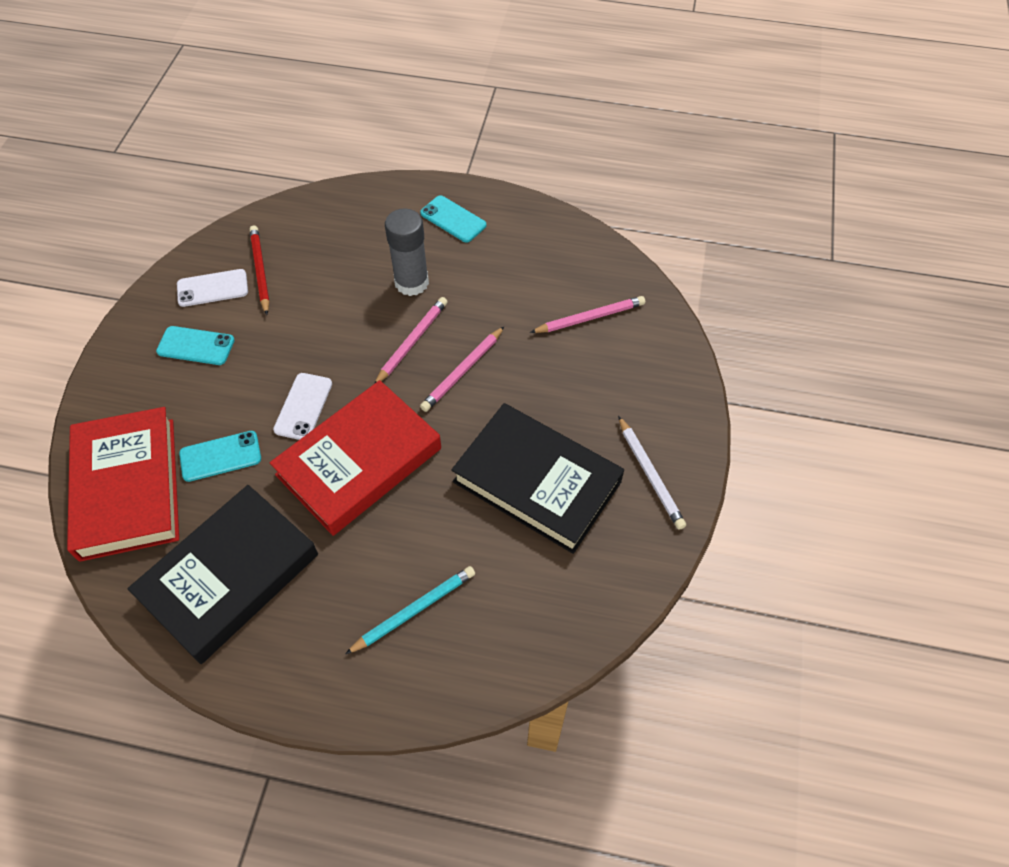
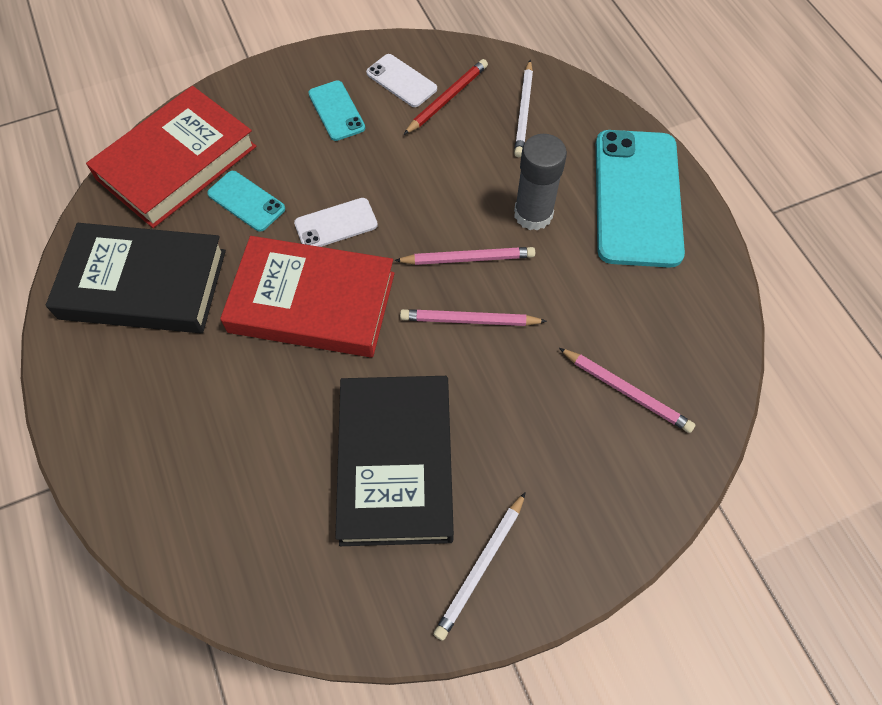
camera: 55 degrees right, 5 degrees up
(320, 234) = (524, 111): none -> white pencil
(414, 610) = (196, 443): turquoise pencil -> none
(453, 219) = (637, 197): turquoise phone -> turquoise phone, size x2.10

